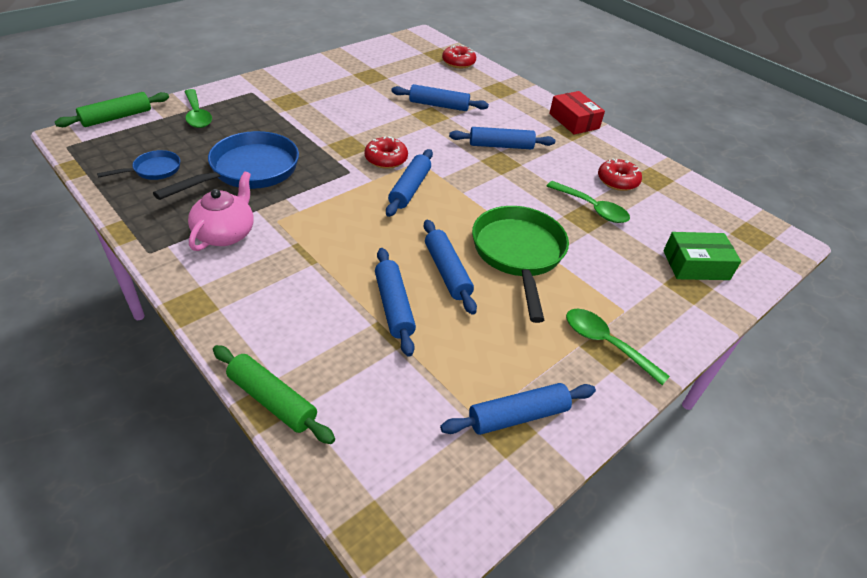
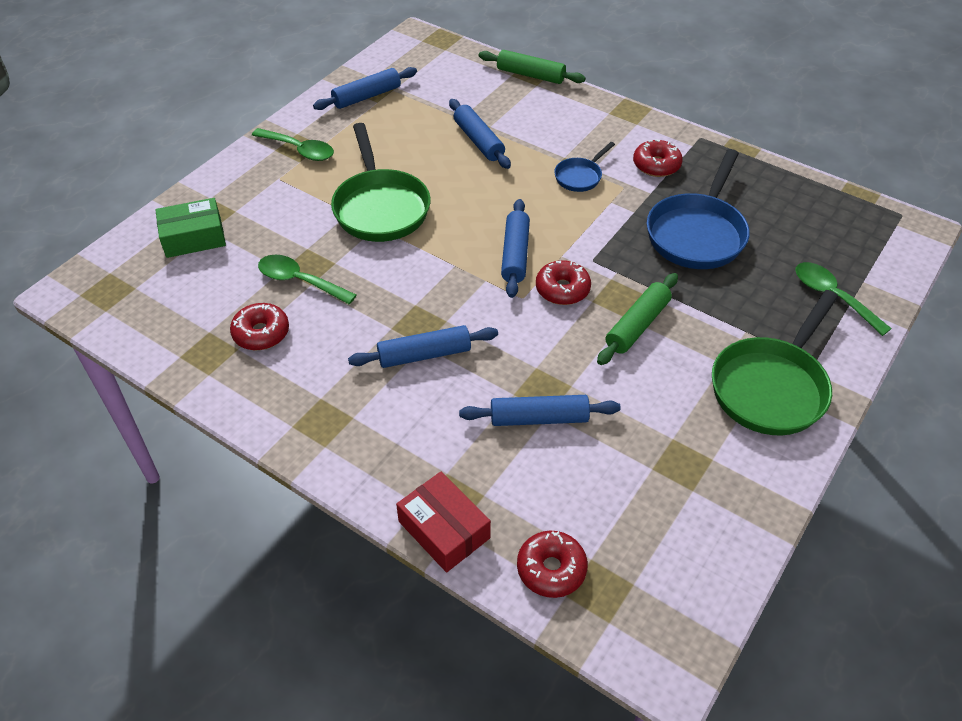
camera: 170 degrees right, 5 degrees up
(117, 117) = (910, 266): green rolling pin -> green rolling pin (637, 325)
(154, 170) = (787, 210): blue pan -> blue pan (580, 176)
(226, 234) = (656, 165): pink teapot -> red donut
(290, 89) = (771, 387): none -> green pan
(447, 272) = (444, 176): blue rolling pin -> none
(574, 121) = (316, 447): red box -> red box (444, 530)

